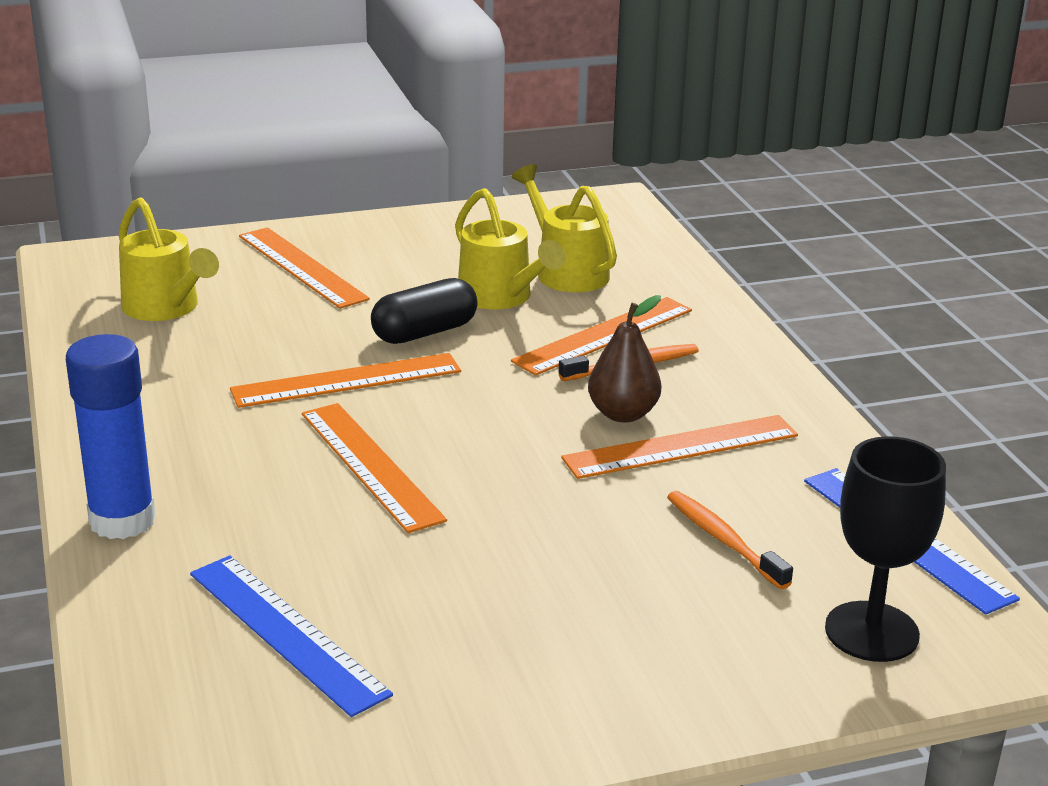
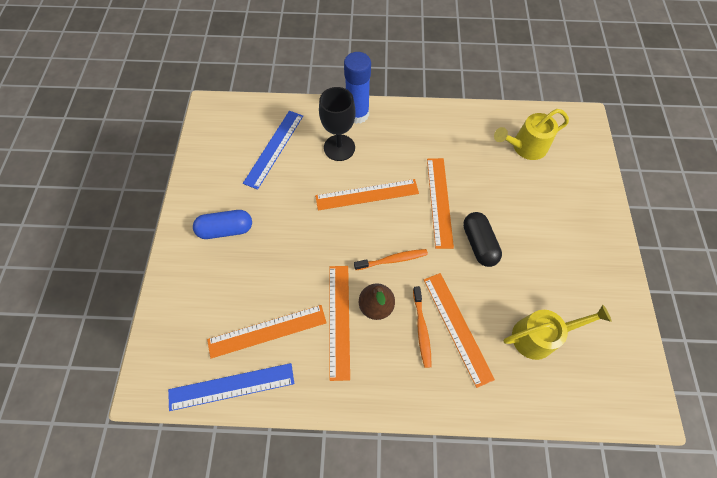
camera: 110 degrees right, 35 degrees up
(286, 632) = (274, 148): blue ruler -> blue ruler turned 45 degrees counterclockwise
(302, 267) = (563, 207): orange ruler -> orange ruler (267, 331)
(501, 298) = (511, 290): yellow watering can -> none
(578, 646) = (226, 229): none -> blue capsule
(723, 540) = (263, 306): orange toothbrush -> orange toothbrush (392, 260)
(871, 632) = (182, 335): black goblet -> black goblet (339, 148)

